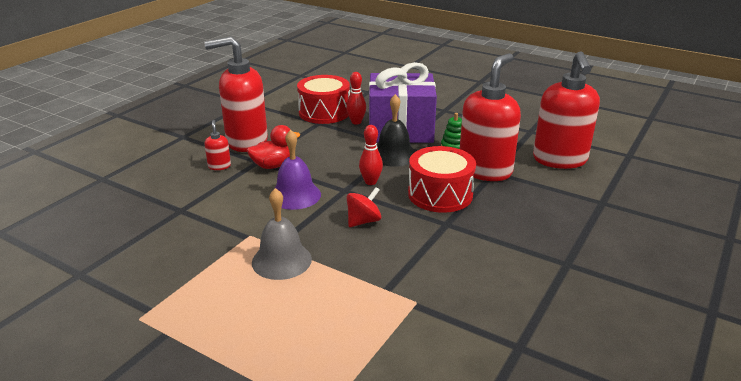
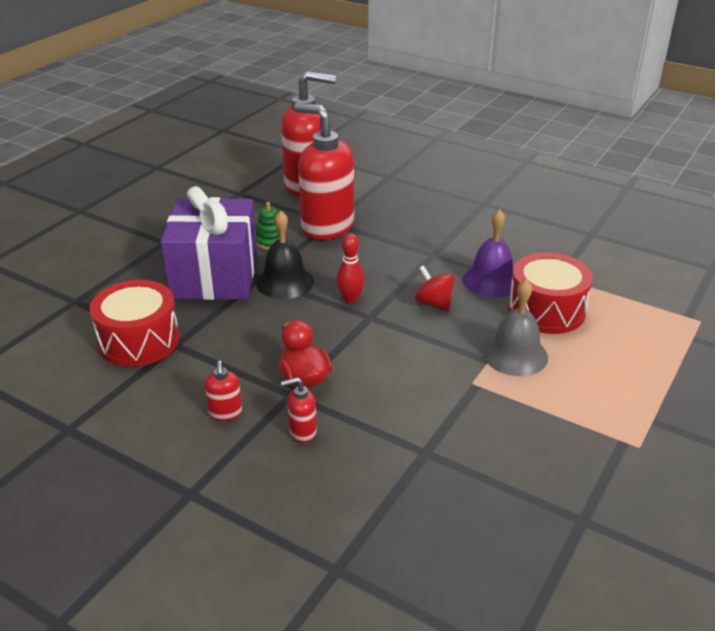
camera: 90 degrees left, 5 degrees up
(246, 142) = (225, 413): red soap dispenser -> red soap dispenser, size x0.41
(295, 195) = (382, 354): purple bell -> purple bell (491, 280)
(356, 122) = (182, 311): red bowling pin -> none
(440, 194) = (377, 255): red drum -> red drum (546, 310)

